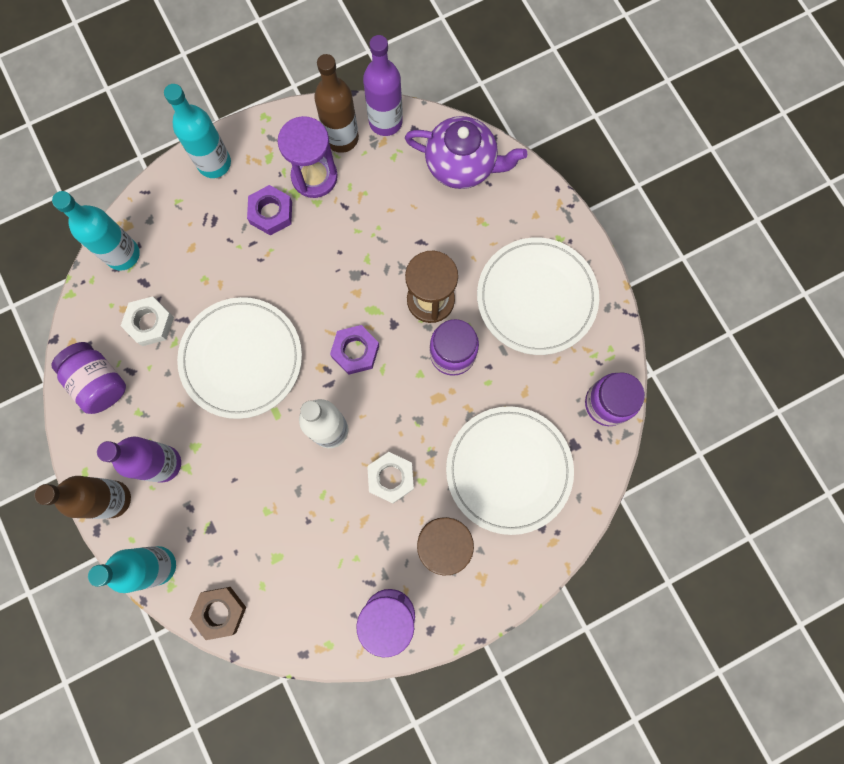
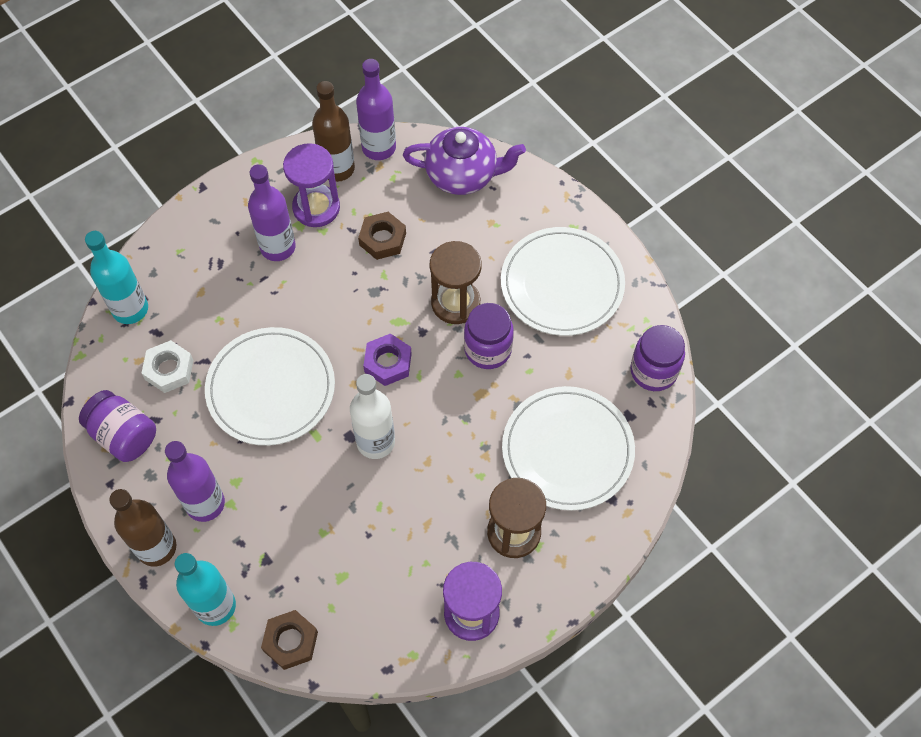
camera: 10 degrees left, 15 degrees down
(214, 163) = (211, 210): turquoise bottle -> none
(271, 213) = (278, 247): purple nut -> purple bottle
(372, 221) = (382, 239): none -> brown nut
(391, 478) = (447, 478): white nut -> none

